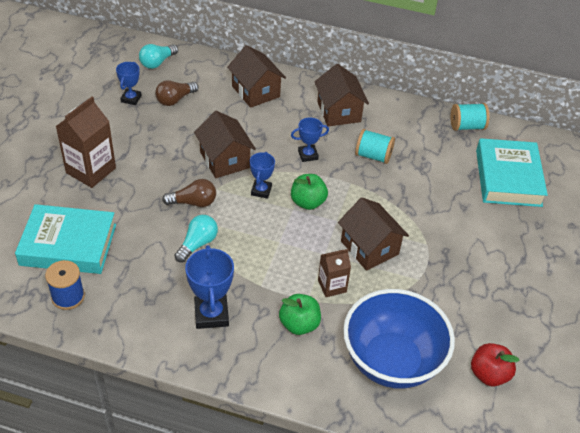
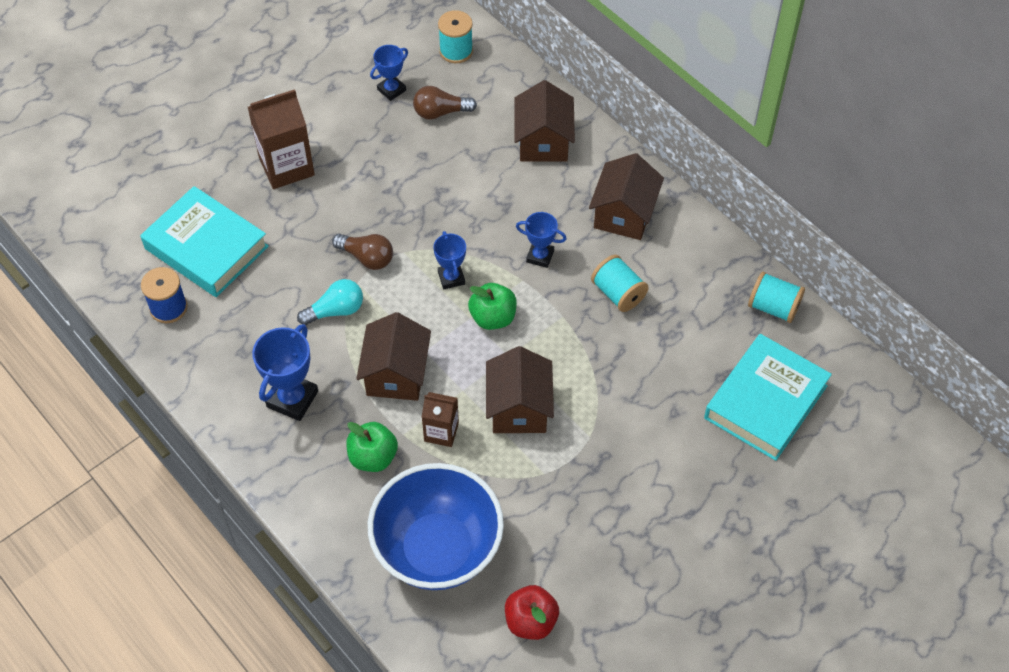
camera: 35 degrees right, 10 degrees up
(157, 62) = (456, 51): turquoise light bulb -> turquoise spool
(224, 160) = (439, 219): brown house -> brown house (396, 374)
(261, 191) = (451, 278): blue trophy -> blue trophy turned 60 degrees counterclockwise

